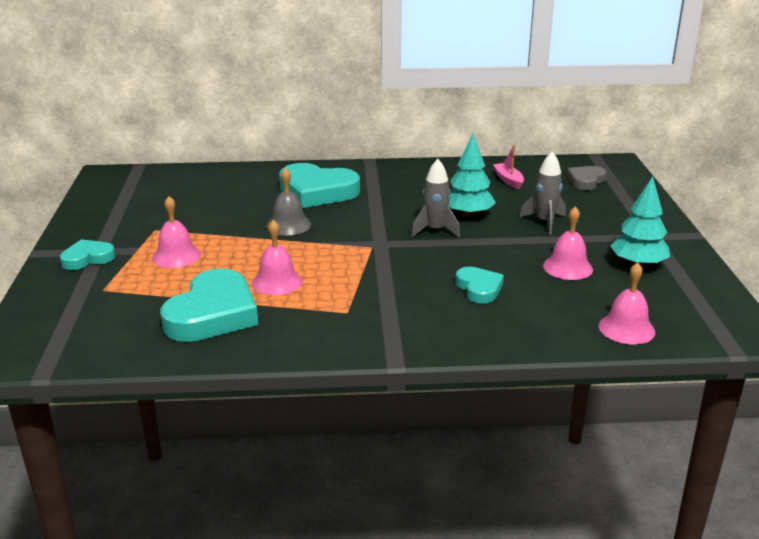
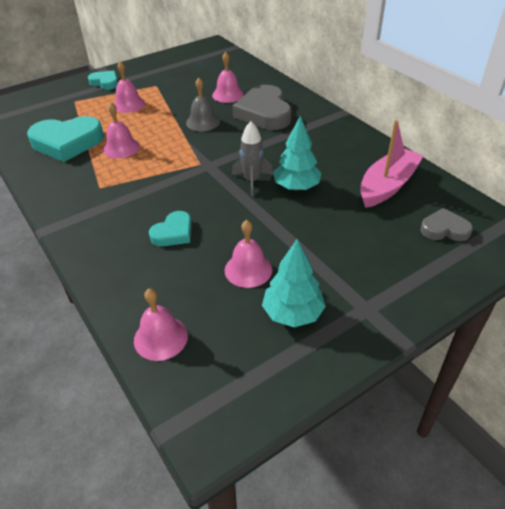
camera: 60 degrees right, 15 degrees up
(248, 198) = (228, 95): none -> pink bell
(317, 191) = (264, 113): turquoise heart -> grey heart
(508, 180) = (387, 185): pink boat -> pink boat, size x1.93
(544, 222) = (324, 231): grey rocket -> none

